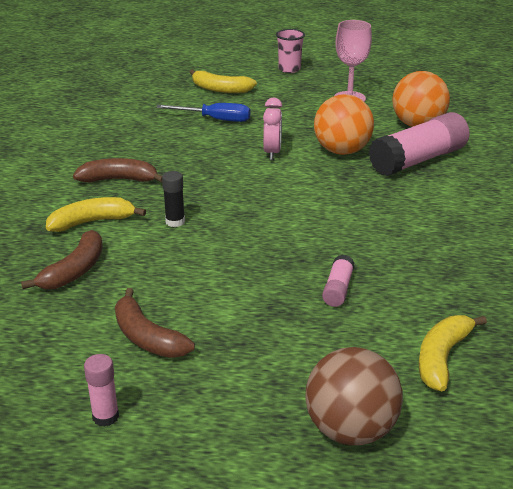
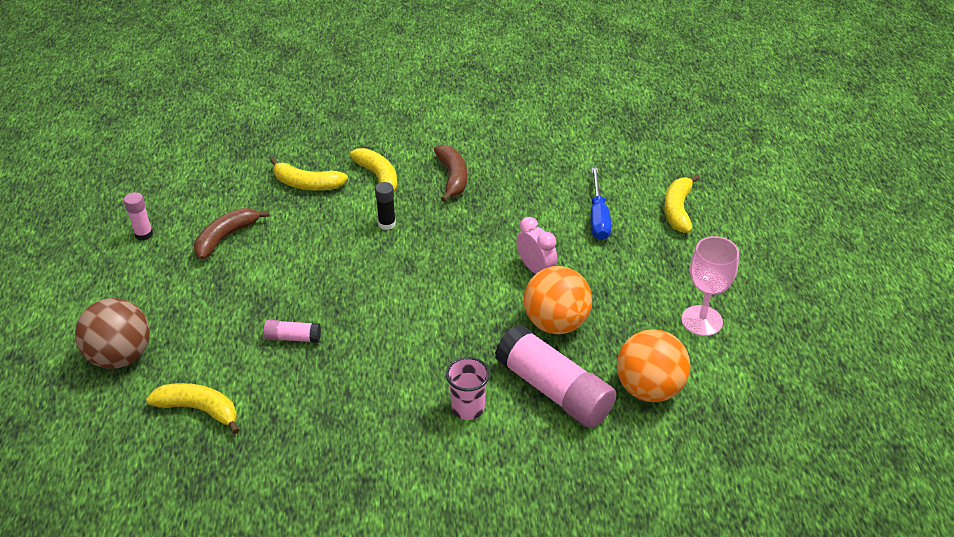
camera: 80 degrees right, 10 degrees up
(74, 271) = (307, 184): brown banana -> yellow banana
(272, 152) = (535, 269): pink clock -> pink clock turned 120 degrees counterclockwise
(289, 69) = (767, 259): pink cup -> pink cup (468, 408)

